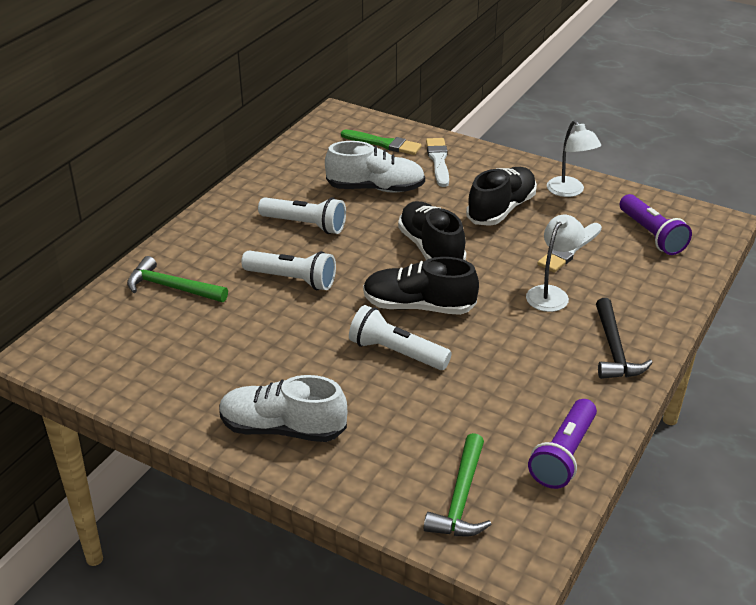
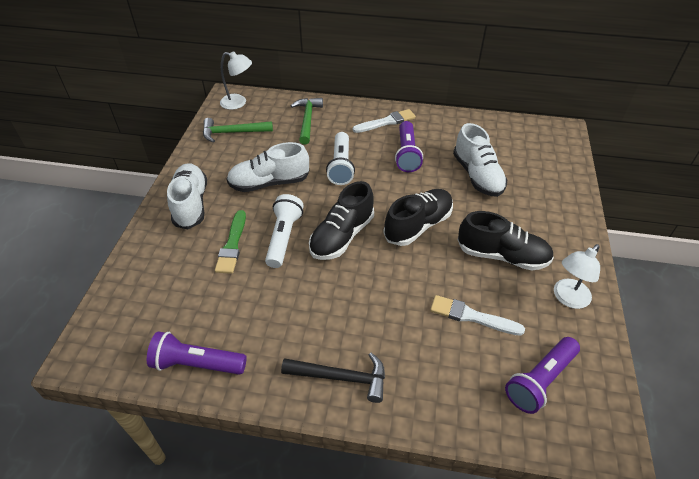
camera: 70 degrees right, 10 degrees up
(285, 347) = (269, 183): none -> white shoe
(305, 225) = (406, 154): white flashlight -> purple flashlight
(384, 144) = (543, 164): green brush -> green brush (232, 245)
(418, 306) = (342, 236): black shoe -> black shoe turned 135 degrees counterclockwise
(438, 161) = (545, 200): white brush -> white brush (386, 122)
(461, 498) = (141, 309): green hammer -> green hammer (233, 133)
(551, 294) = (399, 315): white lamp -> white lamp (238, 103)
(614, 350) = (341, 377): black hammer -> black hammer turned 150 degrees counterclockwise

